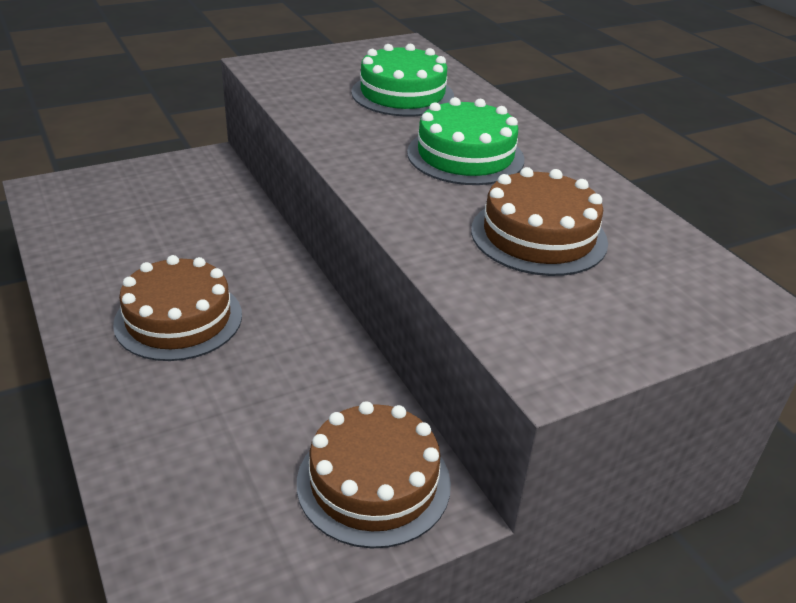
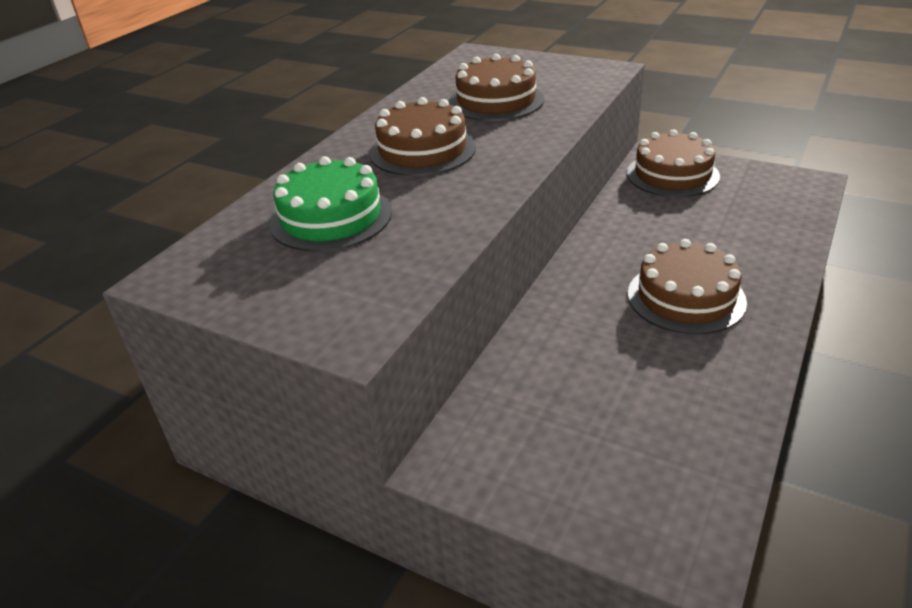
camera: 120 degrees left, 0 degrees up
(465, 156) = (422, 150): green cake -> brown cake

